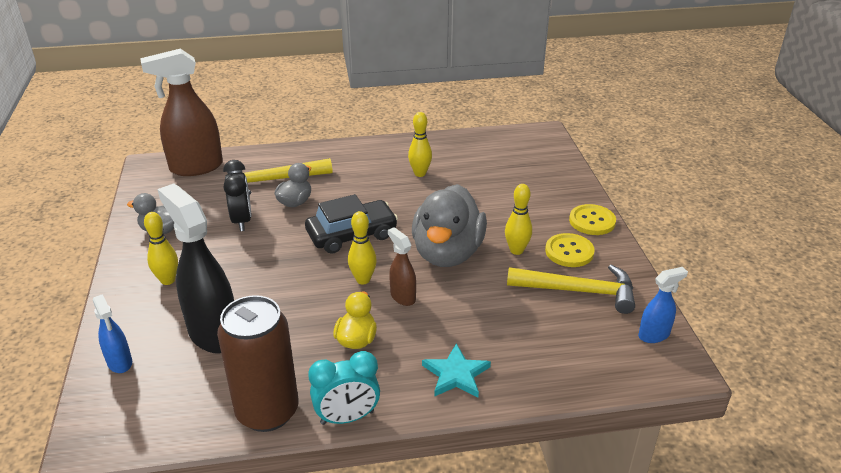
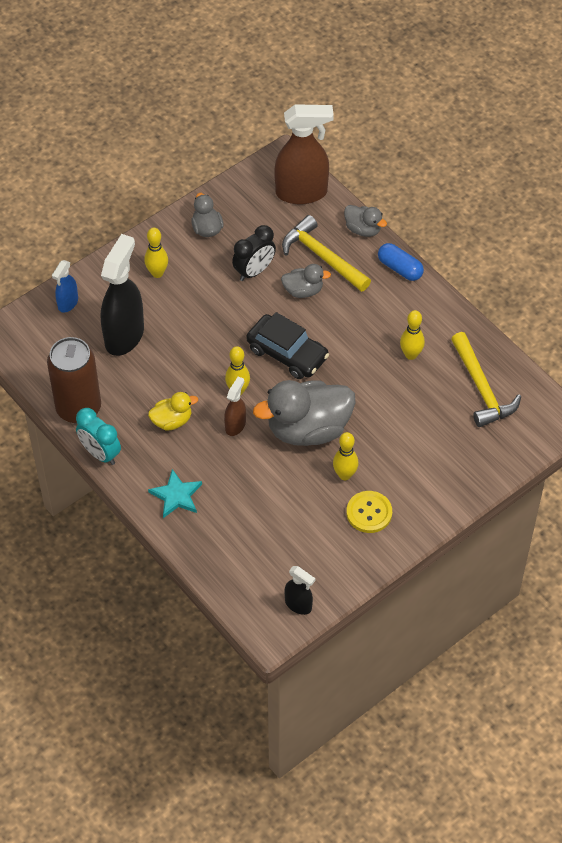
camera: 60 degrees right, 20 degrees up
(196, 167) = (302, 192): brown spray bottle -> brown spray bottle turned 135 degrees clockwise
(271, 152) = (363, 229): none -> grey duck
(330, 150) = (400, 268): none -> blue capsule
(578, 291) = (319, 537): yellow hammer -> yellow hammer (481, 388)
(592, 221) = (427, 514): yellow button -> none
(654, 335) = (298, 605): blue spray bottle -> black spray bottle

